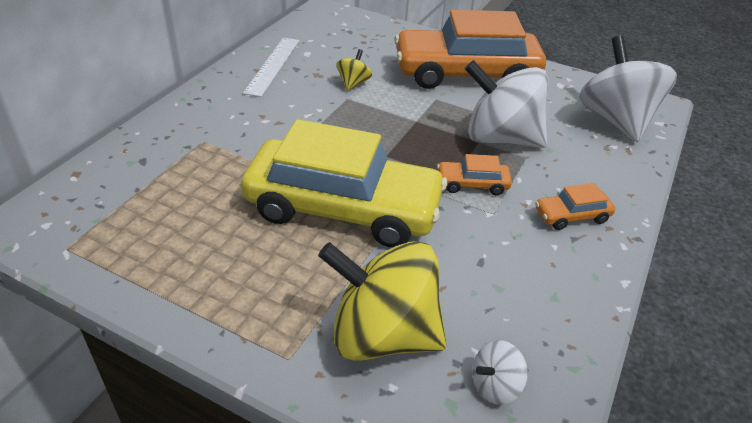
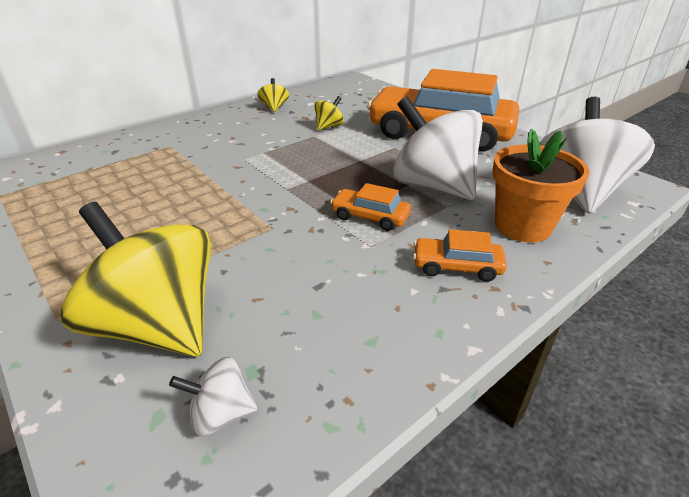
camera: 25 degrees right, 5 degrees down
(273, 66) = (274, 107): white ruler -> yellow spinning top
(343, 208) = (230, 212): yellow car -> none
(595, 165) = (522, 226): none -> orange flower pot

